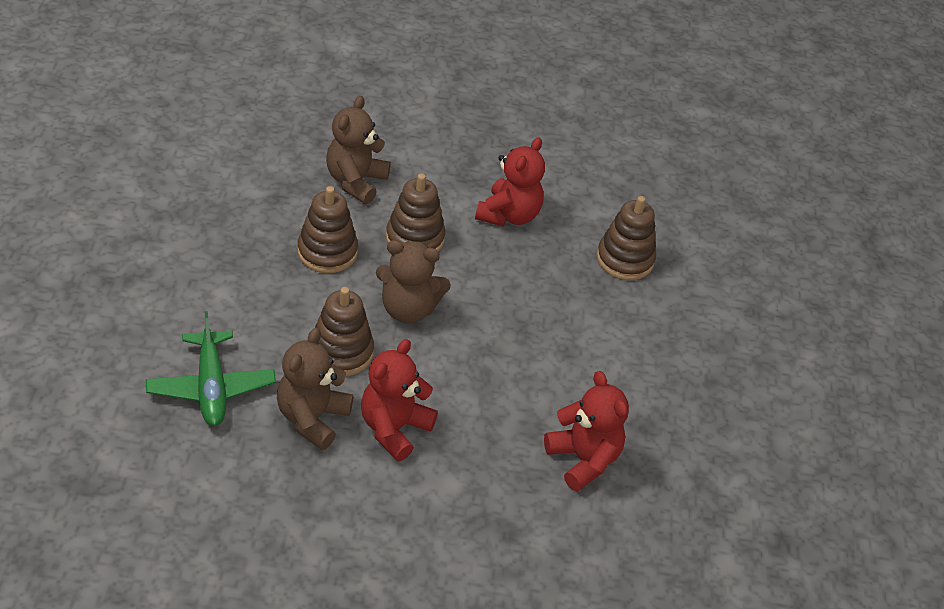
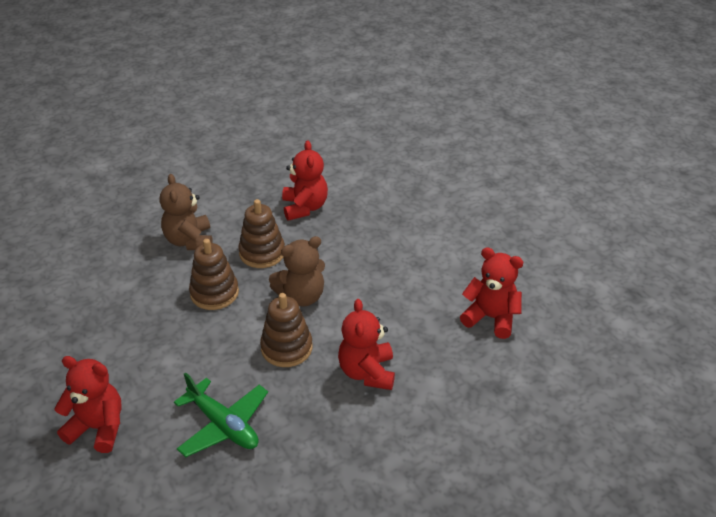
camera: 30 degrees left, 5 degrees down
(104, 316) = (98, 428): none -> red teddy bear
(312, 418) = (310, 400): brown teddy bear -> none
(625, 259) = (395, 195): brown stacking toy -> none

